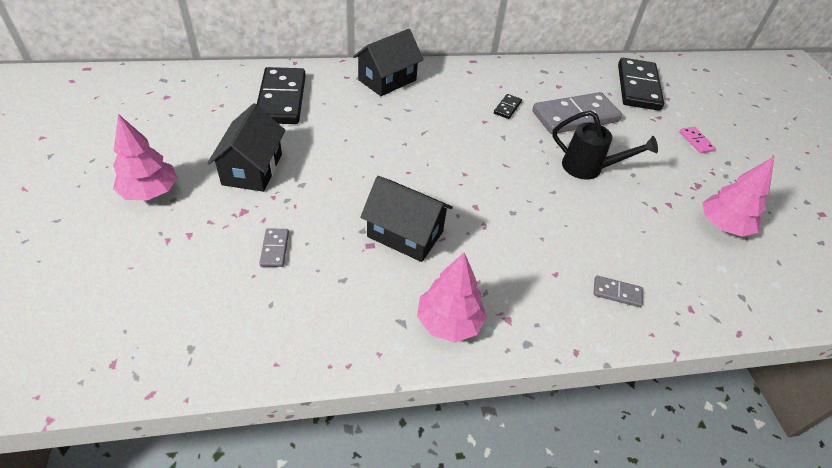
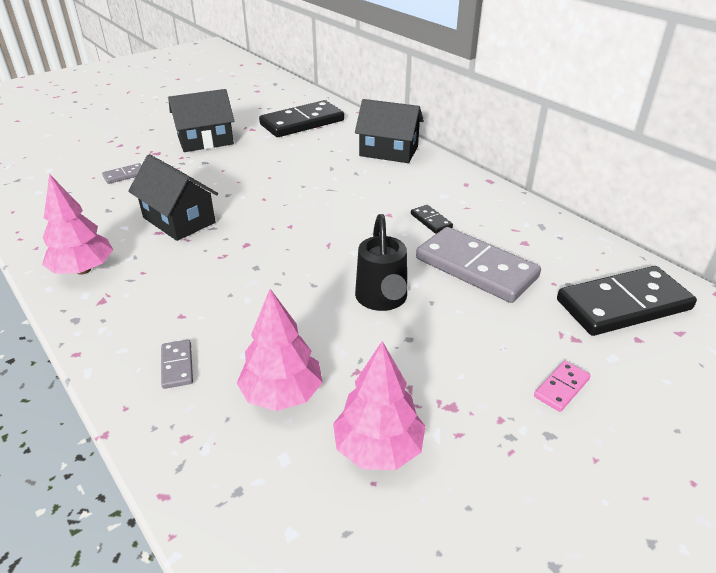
camera: 65 degrees right, 10 degrees down
(150, 192) = (152, 121): pink tree -> pink tree (282, 394)
(405, 234) = (179, 220): black house -> black house turned 45 degrees counterclockwise
(507, 108) = (431, 221): black domino -> black domino turned 60 degrees clockwise

